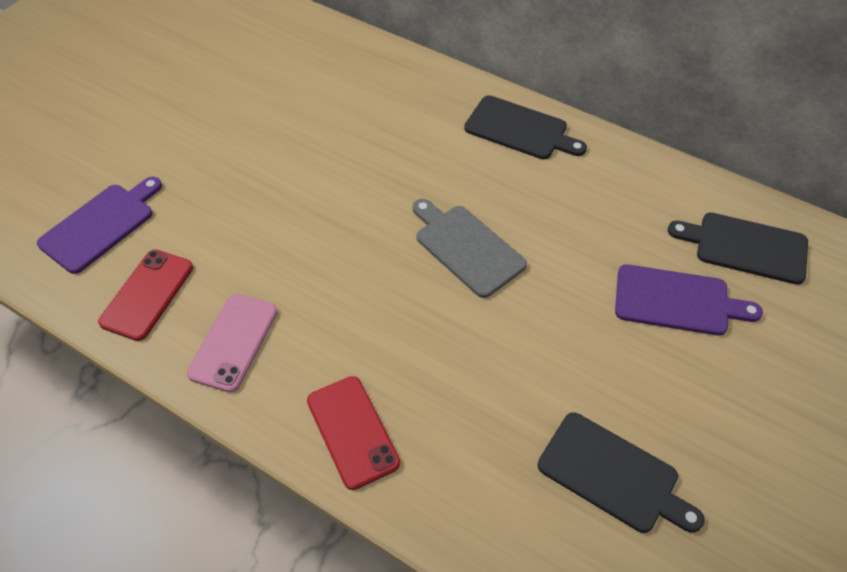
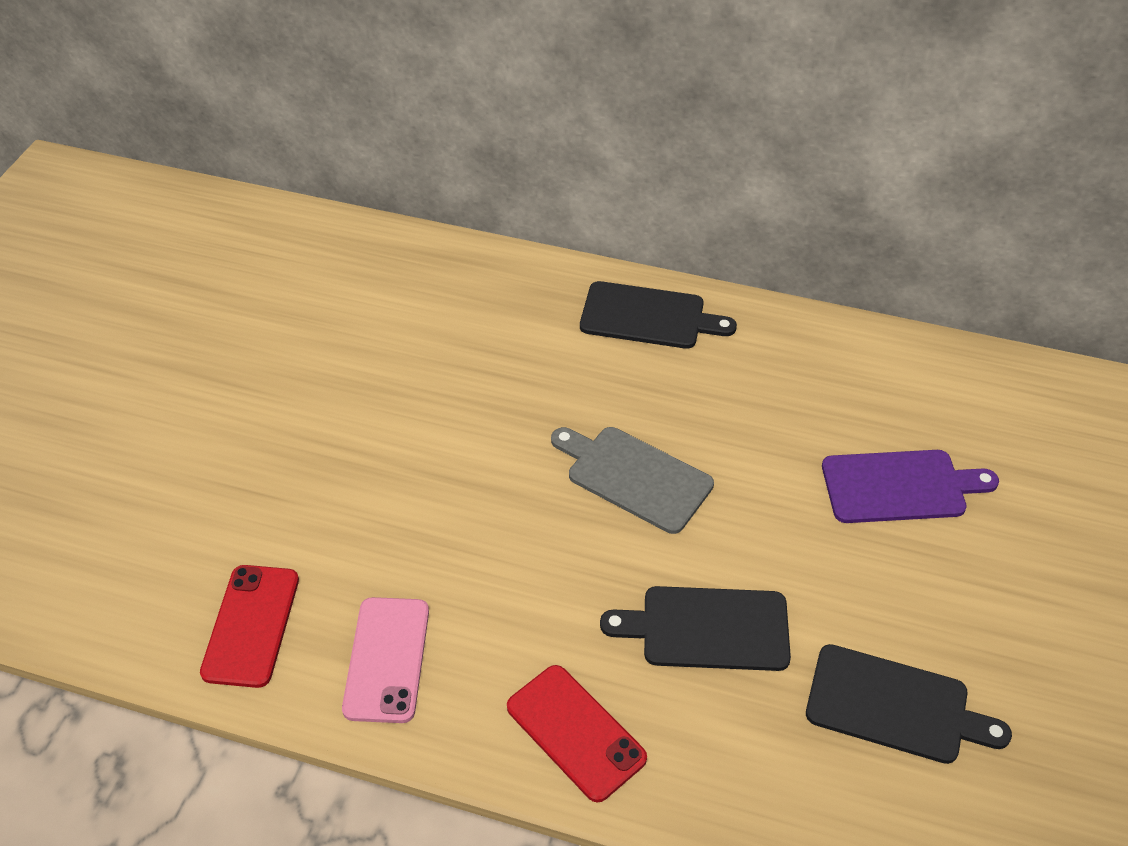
camera: 15 degrees left, 5 degrees down
(100, 225) = (153, 550): purple cutting board -> none
(746, 247) = (955, 406): black cutting board -> black cutting board (707, 629)

